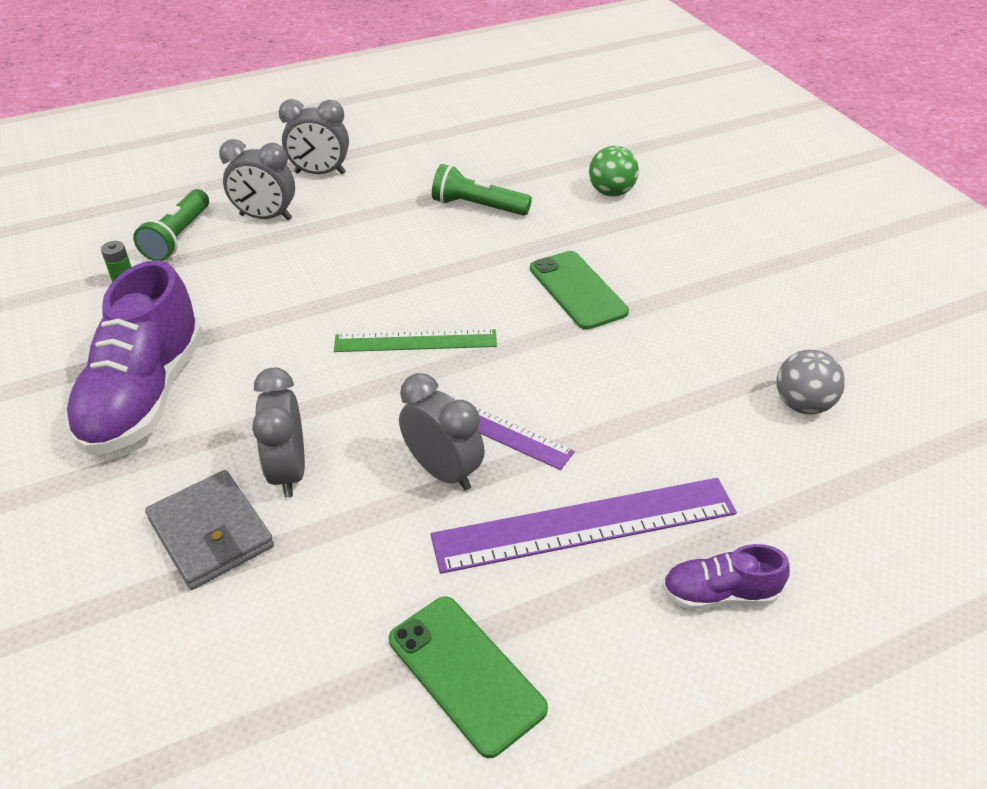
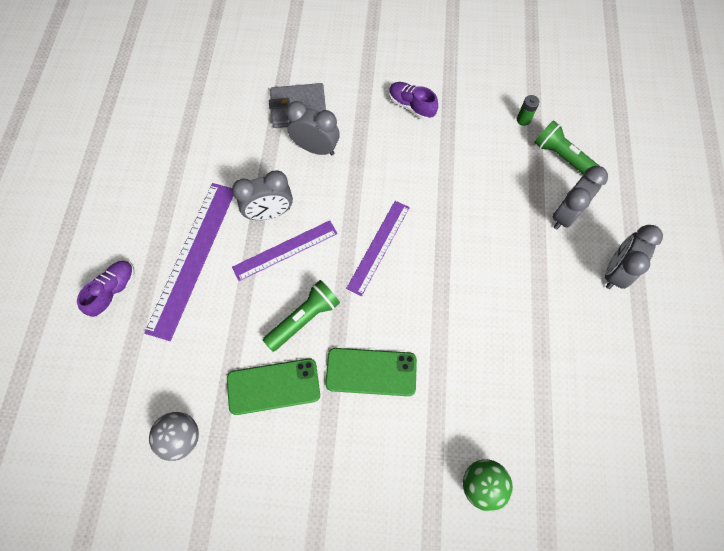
camera: 120 degrees right, 25 degrees up
(145, 395) = (411, 106): purple shoe -> purple shoe, size x0.48
(415, 341) = (378, 247): green ruler -> purple ruler
(466, 673) = (160, 170): green phone -> green phone (273, 386)
(477, 206) = (512, 362): green flashlight -> green flashlight (304, 319)

